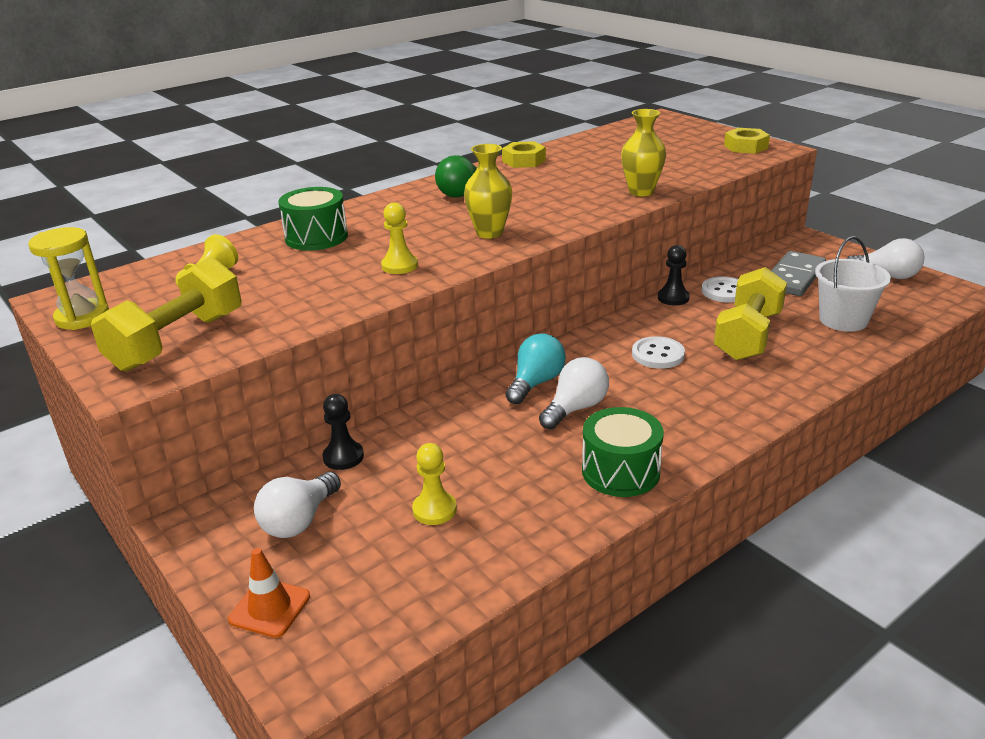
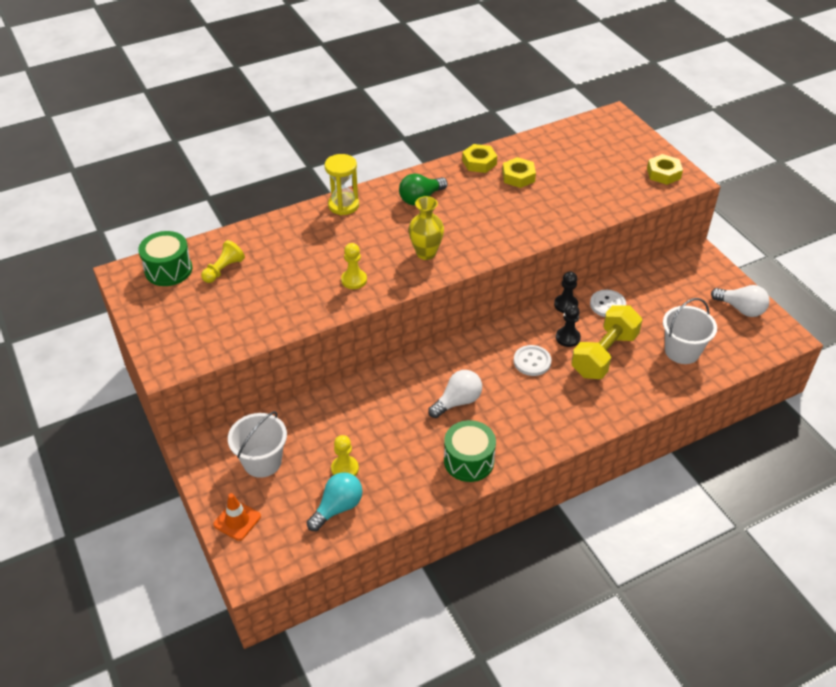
camera: 10 degrees right, 15 degrees up
(82, 317) = (140, 297): yellow hourglass -> yellow hourglass (343, 205)
(177, 341) = (198, 332): yellow dumbbell -> none
(299, 521) = (262, 461): white light bulb -> white bucket
(316, 237) = (303, 236): green drum -> green drum (168, 270)
(343, 457) = (297, 415): black pawn -> black pawn (567, 338)
(535, 383) = (438, 373): turquoise light bulb -> turquoise light bulb (337, 508)
(577, 165) = (518, 176): none -> yellow nut
(641, 192) = (555, 221): yellow vase -> none
(793, 277) = (667, 298): grey domino -> none

